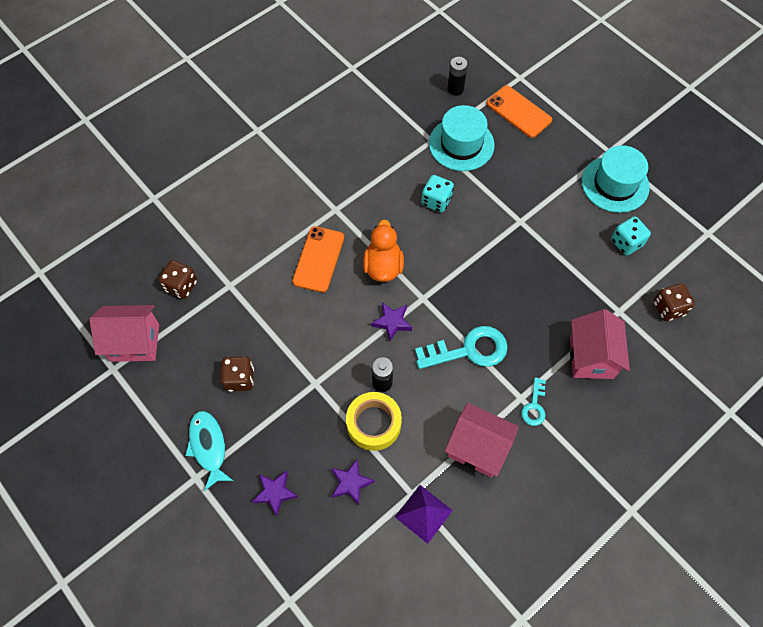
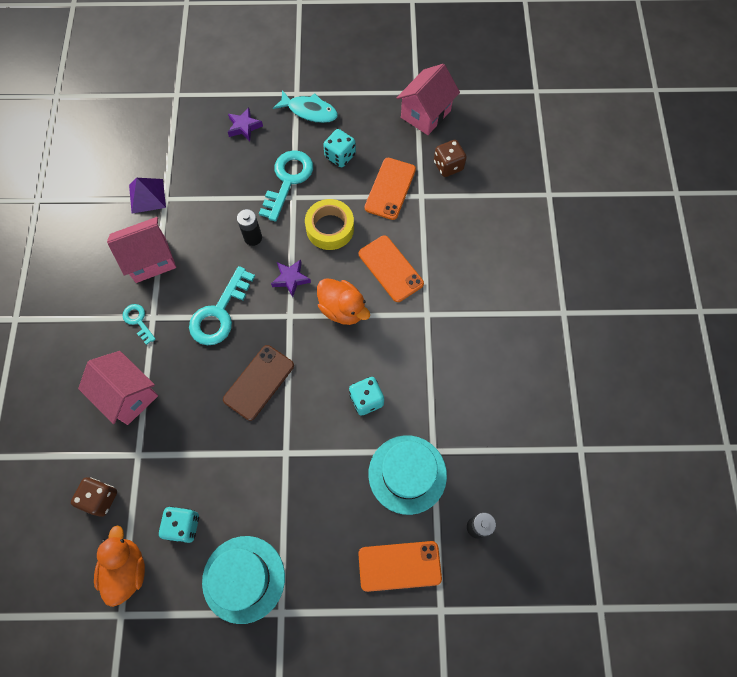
camera: 130 degrees right, 5 degrees up
(239, 379) = (340, 156): brown dice -> turquoise dice
(242, 313) = (390, 188): none -> orange phone
(302, 402) = (288, 180): none -> turquoise key
(351, 483) = (207, 170): purple star -> none
(373, 424) = (230, 211): yellow tape -> yellow tape (330, 228)
(492, 277) = (259, 382): none -> brown phone
(684, 253) = (126, 569): none -> orange duck

